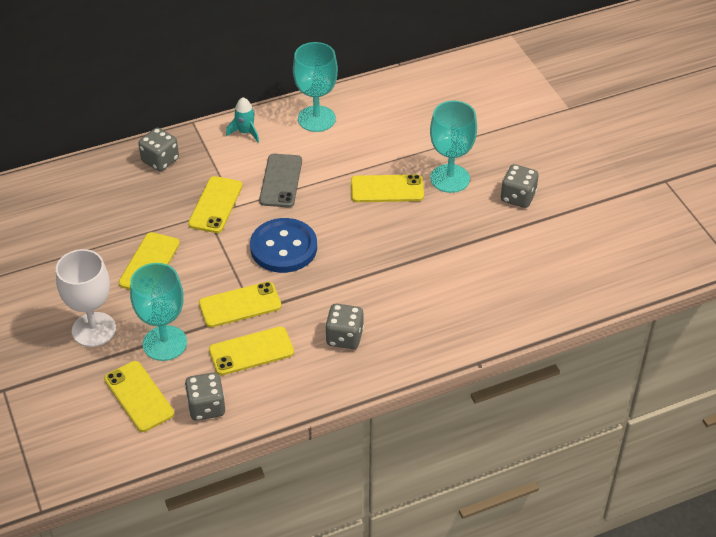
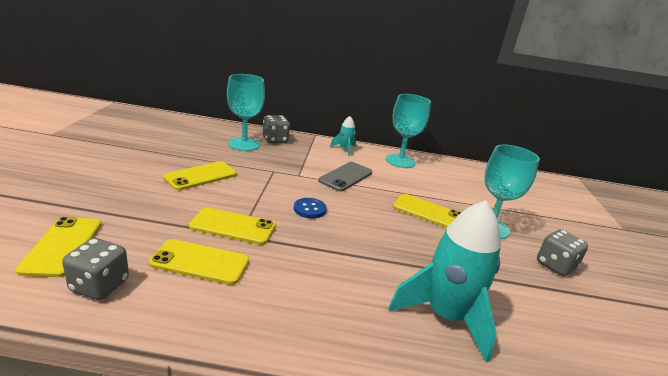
camera: 25 degrees right, 20 degrees down
(94, 329) = (107, 190): white goblet -> none
(165, 343) = (141, 222): turquoise goblet -> turquoise goblet (244, 144)
(215, 205) = (285, 169): yellow phone -> none
(283, 247) = (309, 209): blue button -> blue button, size x0.52
(344, 337) = (299, 295): grey dice -> none
(454, 297) = (445, 316): none -> turquoise rocket

